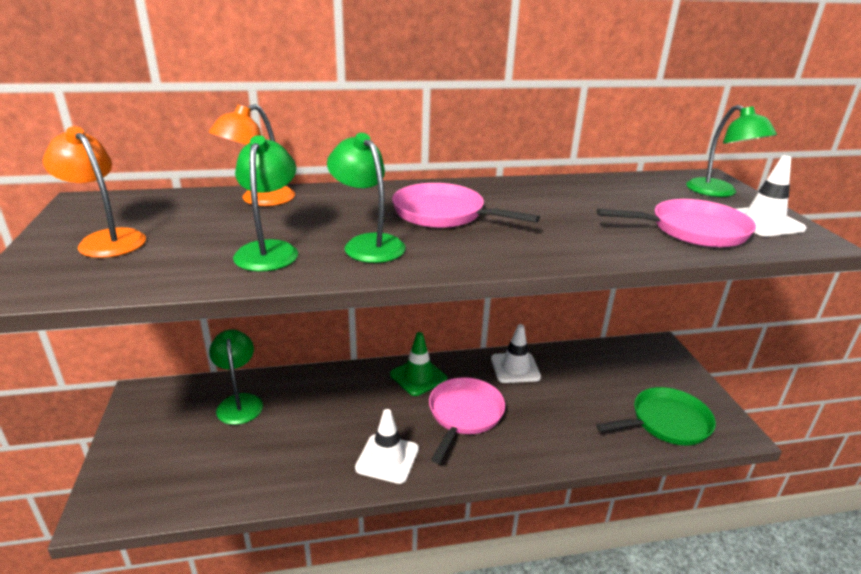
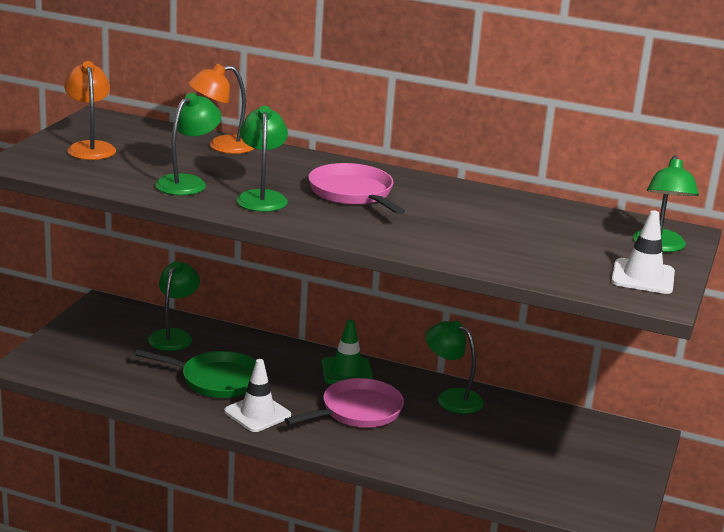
camera: 30 degrees right, 5 degrees down
(515, 368) = (451, 398): white traffic cone -> green lamp
(666, 422) = (552, 488): green pan -> green pan (216, 380)
(693, 230) = (554, 262): pink pan -> none

